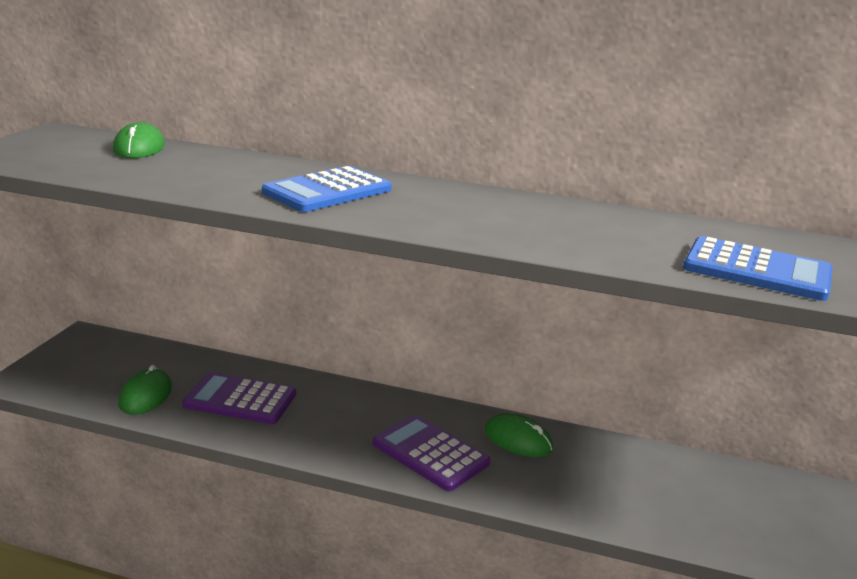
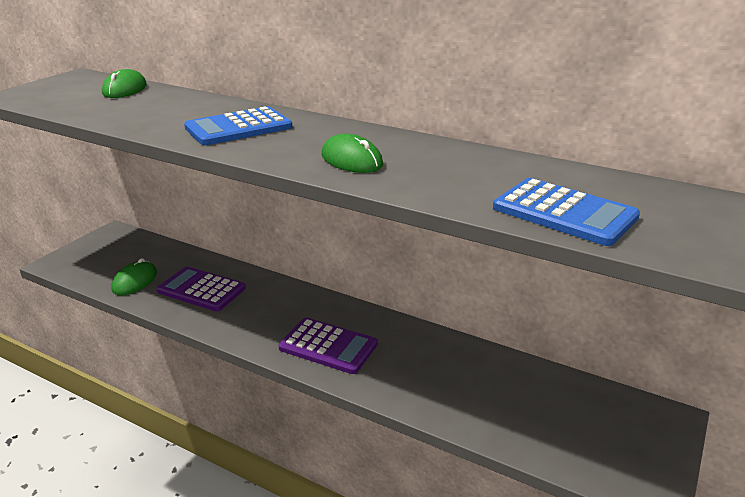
camera: 15 degrees right, 5 degrees up
(430, 453) = (328, 346): purple calculator -> purple calculator turned 150 degrees clockwise
(518, 440) = (406, 342): green mouse -> green mouse (351, 160)

